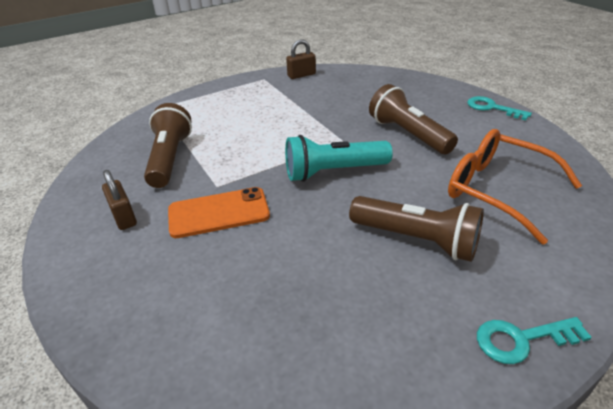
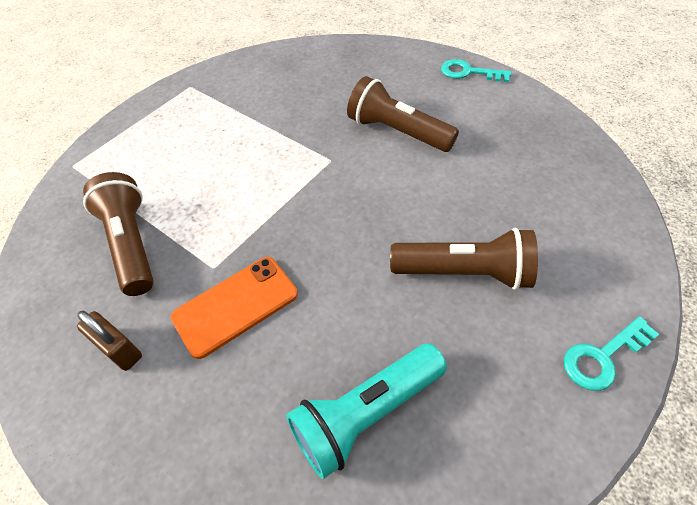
camera: 20 degrees left, 15 degrees up
(301, 75) = (235, 70): brown padlock -> none
(333, 172) = (340, 208): turquoise flashlight -> turquoise flashlight (366, 414)
(499, 191) = (517, 184): orange glasses -> none

